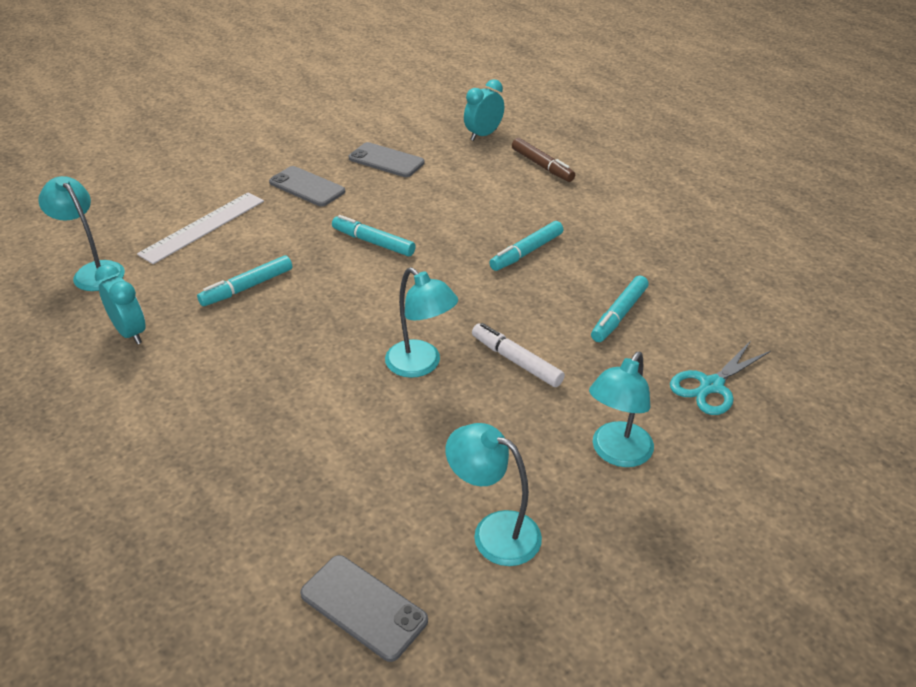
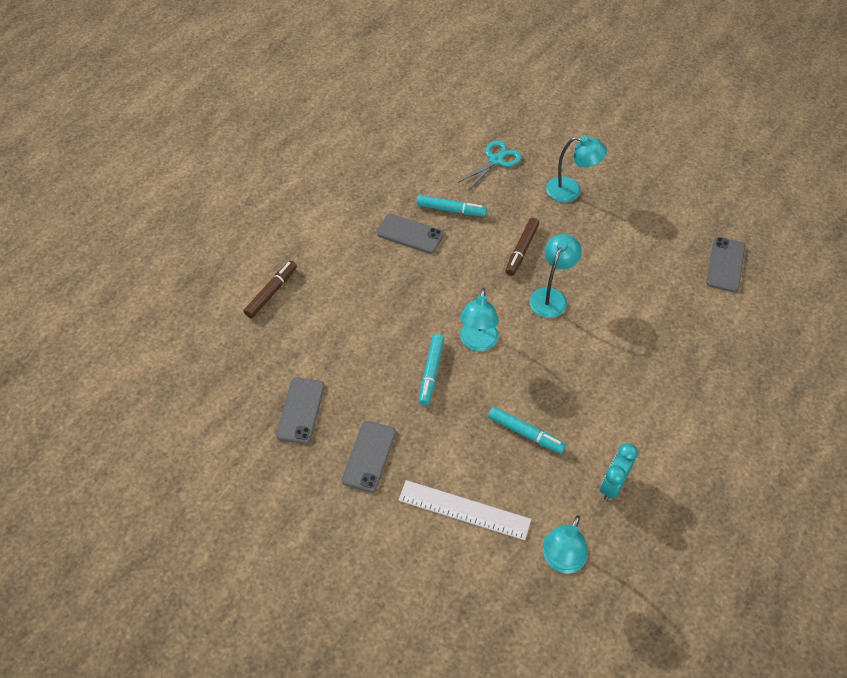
camera: 110 degrees left, 15 degrees up
(483, 135) = (228, 349): turquoise clock -> none
(494, 532) = (652, 228): turquoise lamp -> turquoise lamp (477, 343)
(516, 361) = (521, 250): white marker -> brown marker
(526, 252) = (402, 273): turquoise marker -> none
(588, 271) = (410, 234): none -> grey phone
(711, 386) = (496, 160): turquoise scissors -> turquoise scissors turned 75 degrees counterclockwise

